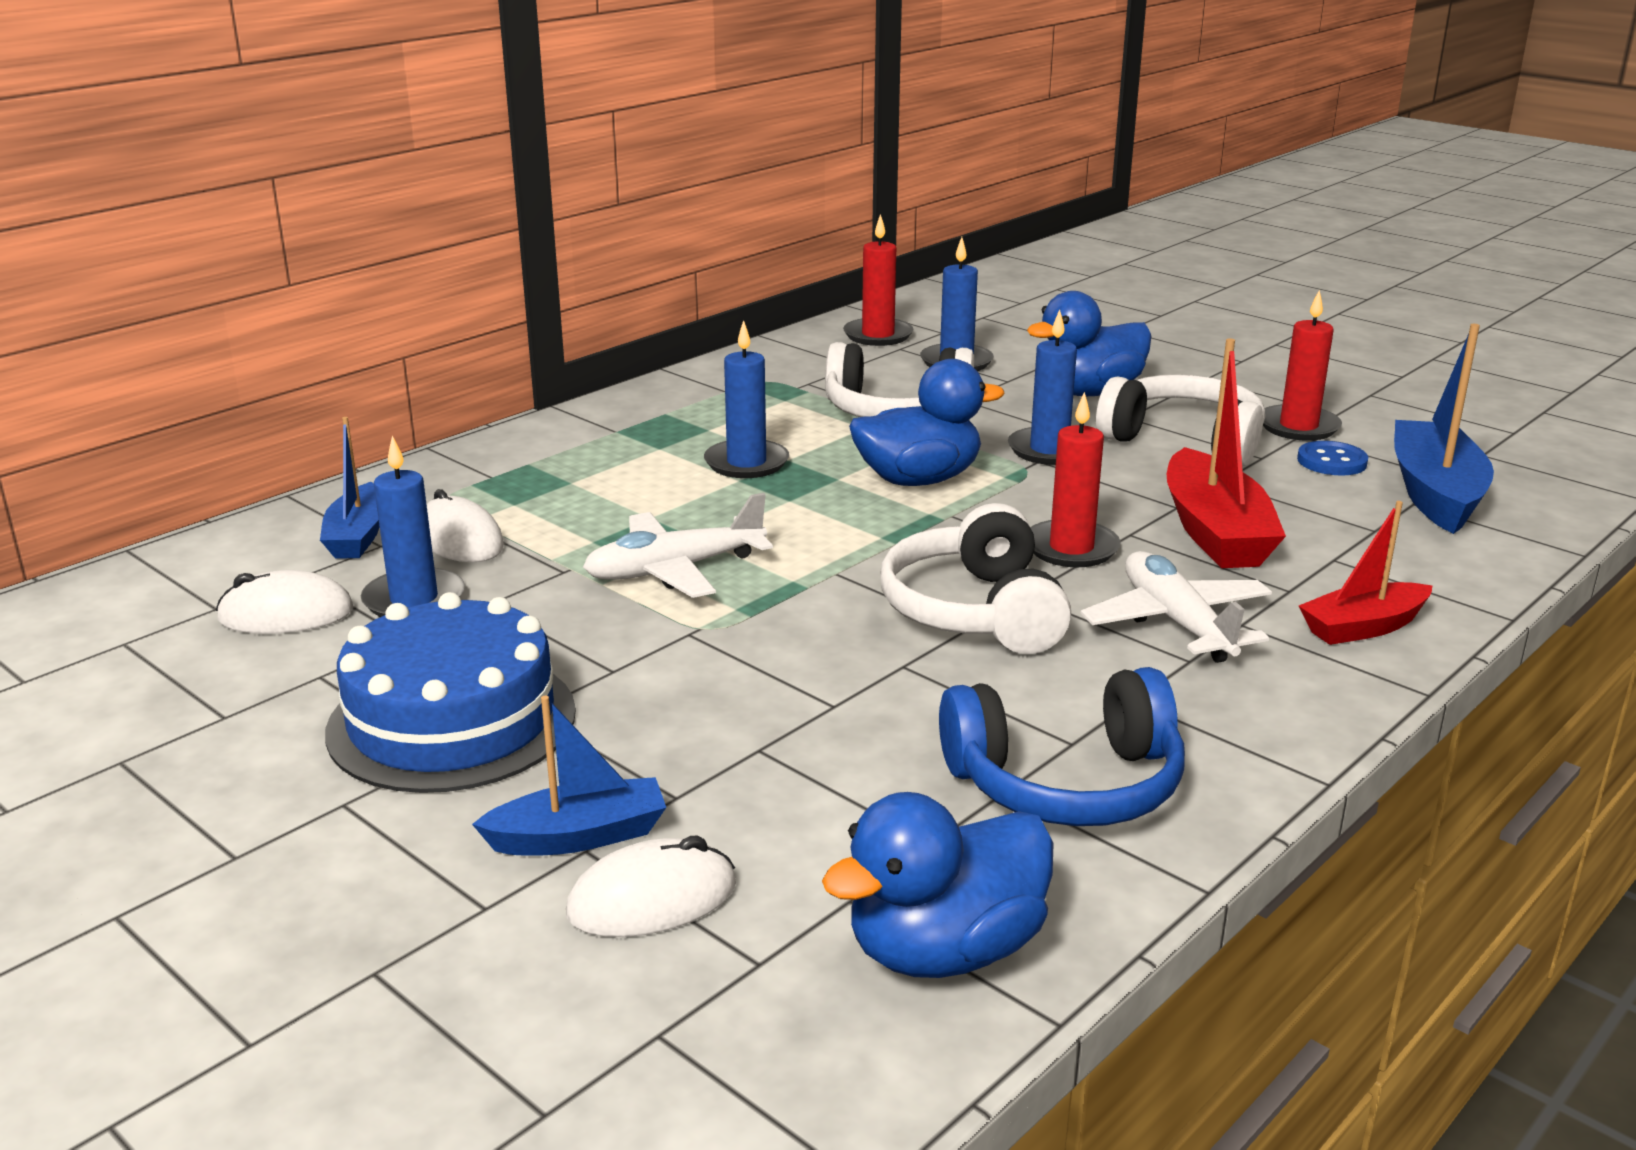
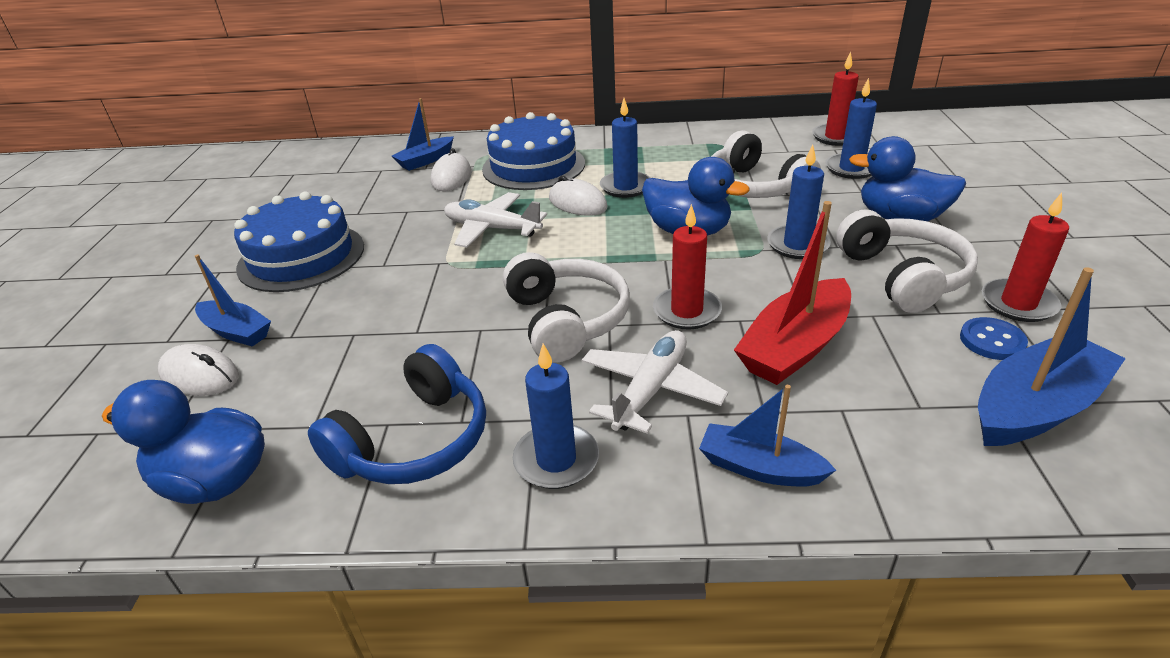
camera: 50 degrees right, 10 degrees up
(286, 614) = (346, 184): white mouse -> white mouse (577, 203)
(414, 600) = (389, 197): blue candle -> blue candle (556, 460)
(562, 484) = (533, 166): none -> blue cake
(975, 611) = (566, 320): white headphones -> white headphones turned 120 degrees clockwise
(1066, 783) = (414, 440): blue headphones -> blue headphones turned 90 degrees counterclockwise
(1363, 627) = (759, 468): red boat -> blue boat

